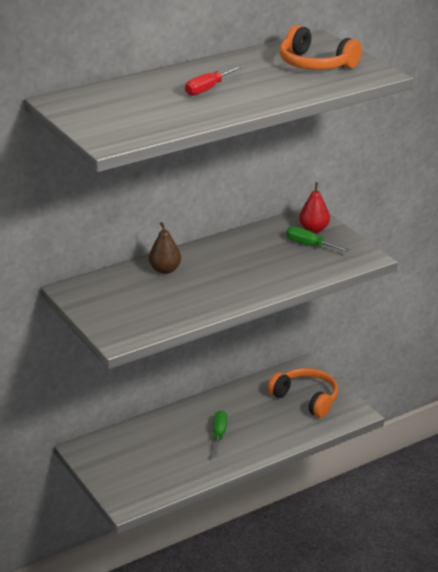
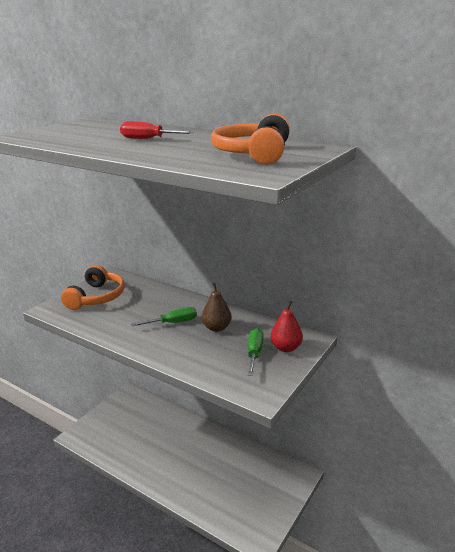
camera: 65 degrees right, 5 degrees down
(165, 270) = (160, 299): brown pear -> brown pear (216, 328)
(219, 434) = (177, 454): green screwdriver -> green screwdriver (173, 323)
(306, 399) = (256, 492): orange headphones -> orange headphones (96, 297)

